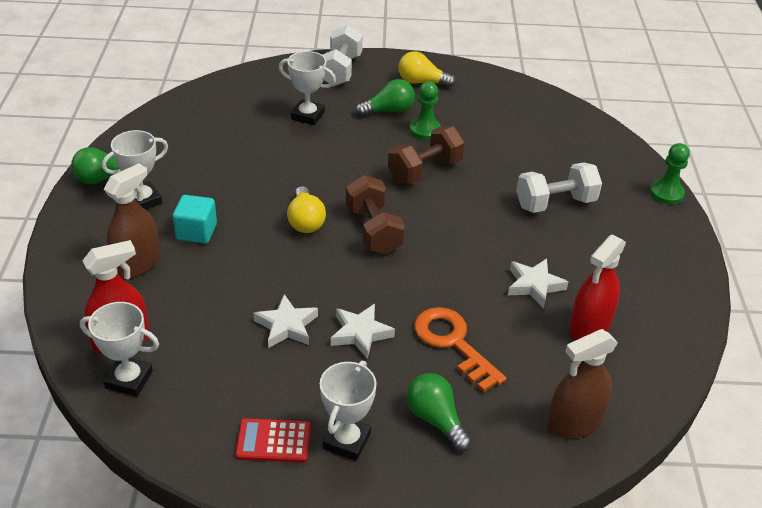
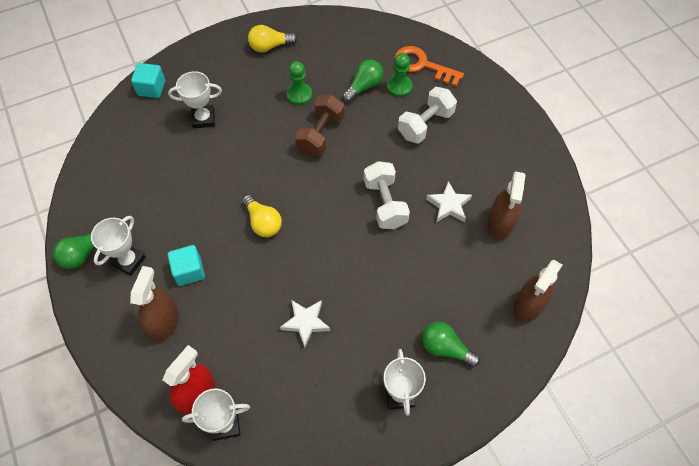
camera: 25 degrees left, 20 degrees up
(273, 441) = (353, 420): red calculator -> none
(274, 76) = (151, 88): none -> turquoise cube
(340, 70) = (201, 60): white dumbbell -> white dumbbell (385, 203)
(360, 333) = (359, 303): white star -> none
(373, 230) = (316, 208): brown dumbbell -> none
(389, 111) = (262, 87): green light bulb -> green light bulb (364, 86)
(453, 343) = (423, 281): orange key -> orange key (422, 65)
(589, 327) = (500, 223): red spray bottle -> brown spray bottle
(666, 193) = (492, 81): green pawn -> green pawn (399, 87)

